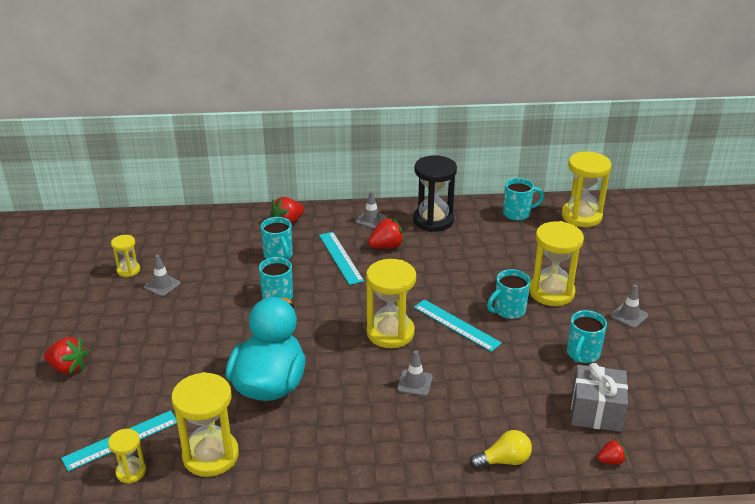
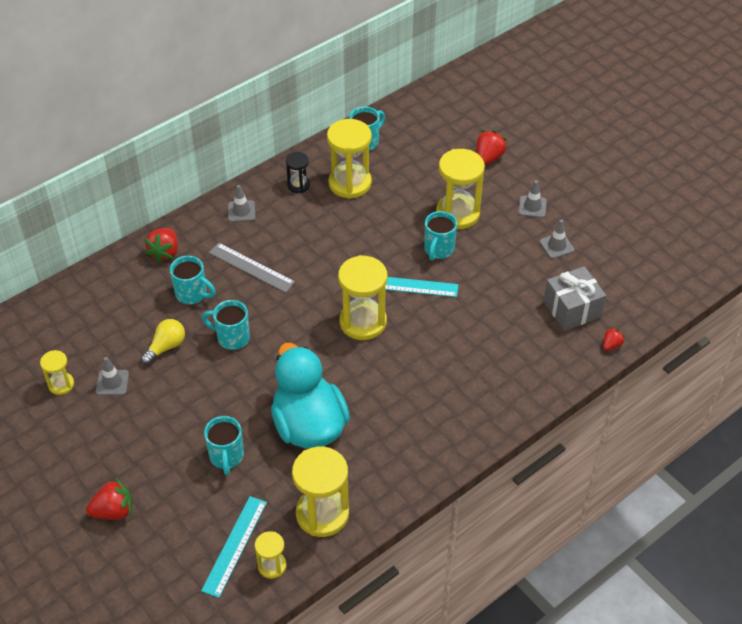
camera: 35 degrees left, 15 degrees up
(340, 257) = (251, 267): turquoise ruler -> grey ruler
(386, 246) = (281, 234): red strawberry -> red strawberry (488, 158)
(415, 383) = (422, 358): grey traffic cone -> grey traffic cone (556, 246)
(433, 220) = (298, 185): black hourglass -> black hourglass, size x0.52
(504, 460) = (541, 388): yellow light bulb -> yellow light bulb (166, 347)
(581, 216) = (421, 119): yellow hourglass -> yellow hourglass (350, 183)
(582, 354) = (525, 262): turquoise mug -> turquoise mug (226, 457)

